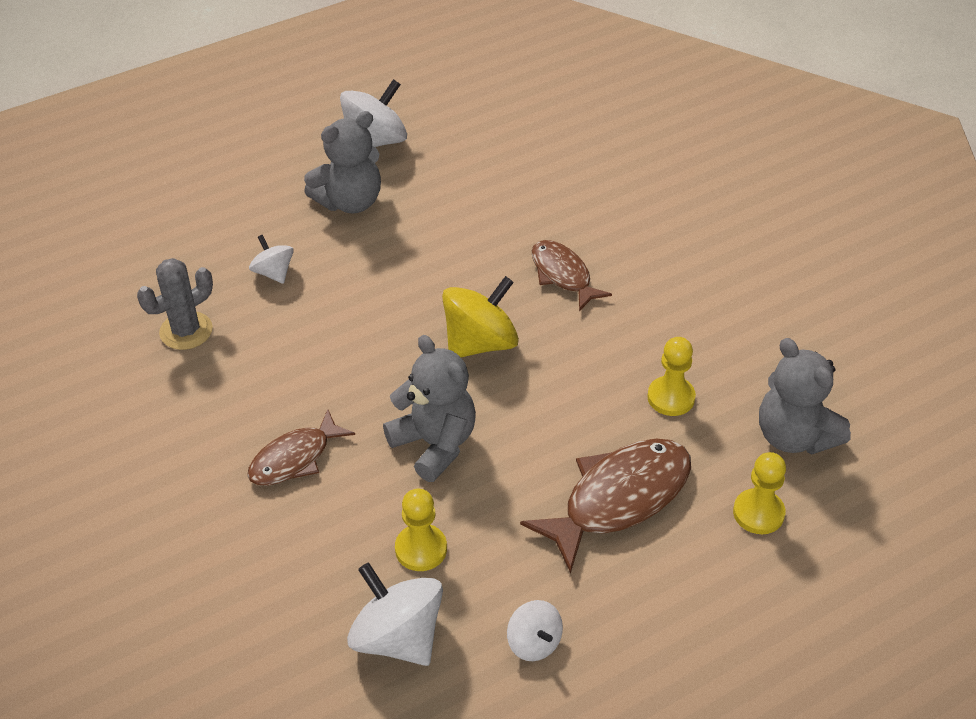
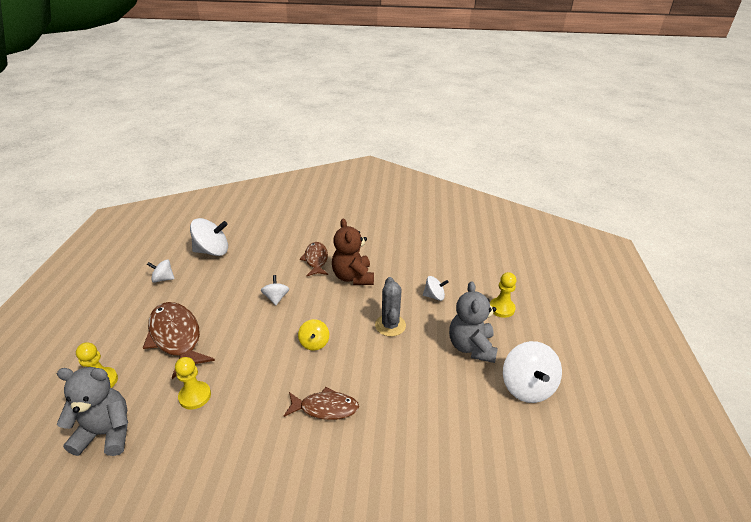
camera: 125 degrees right, 10 degrees down
(186, 331) = (418, 258): grey cactus -> grey cactus (390, 325)
(303, 382) = (353, 277): none -> brown teddy bear
(421, 549) = (236, 271): yellow pawn -> yellow pawn (501, 308)
(434, 444) = (276, 298): grey teddy bear -> white spinning top
(480, 343) = (314, 343): yellow spinning top -> yellow spinning top, size x0.56
(619, 499) = (176, 337): brown fish -> brown fish turned 150 degrees clockwise

